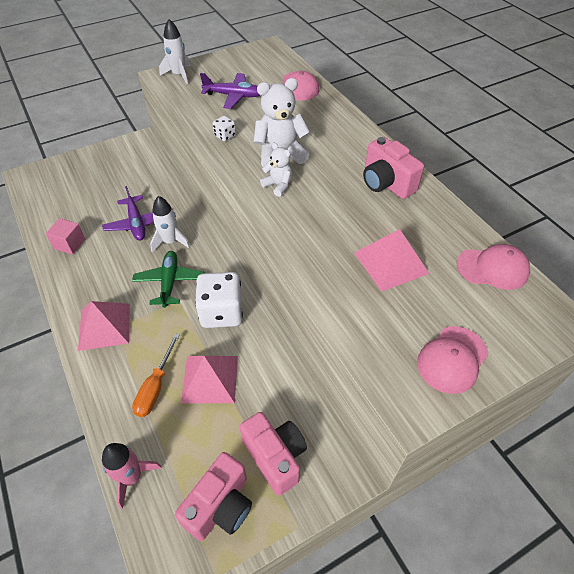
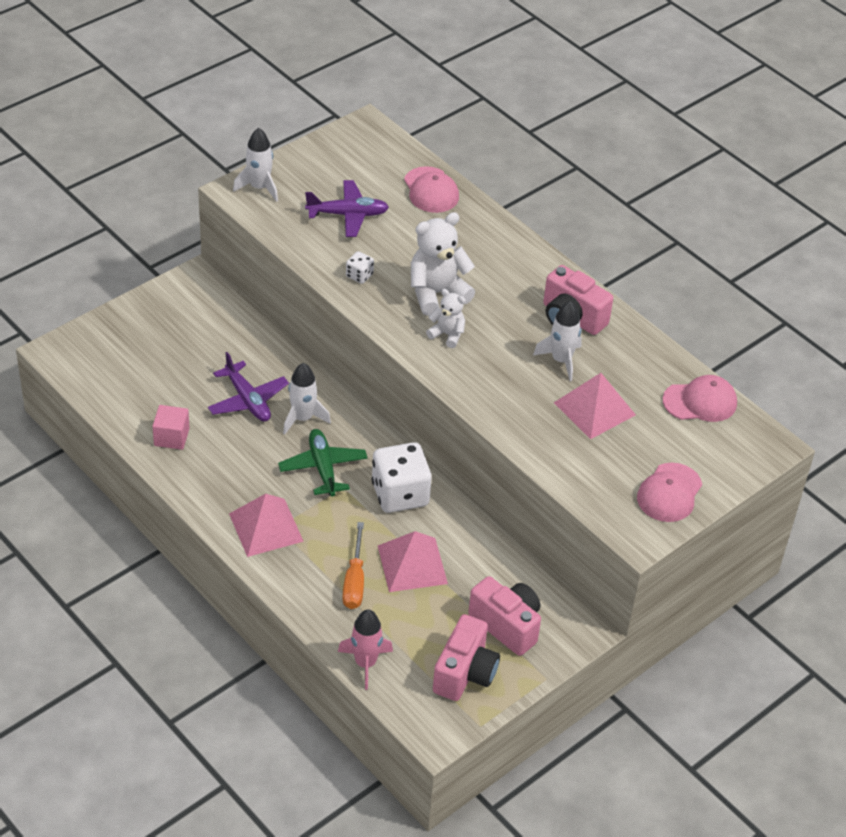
camera: 15 degrees left, 5 degrees down
(369, 217) = (561, 360): none -> white rocket

